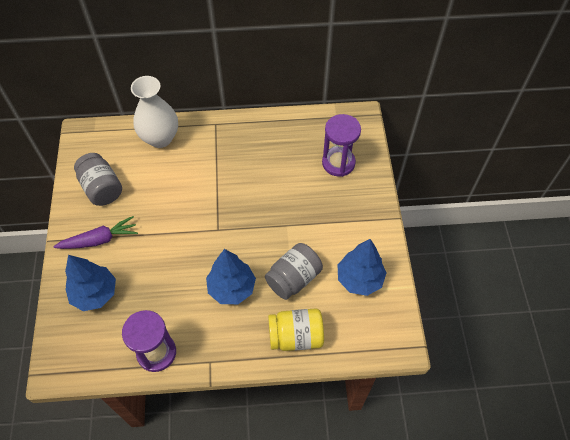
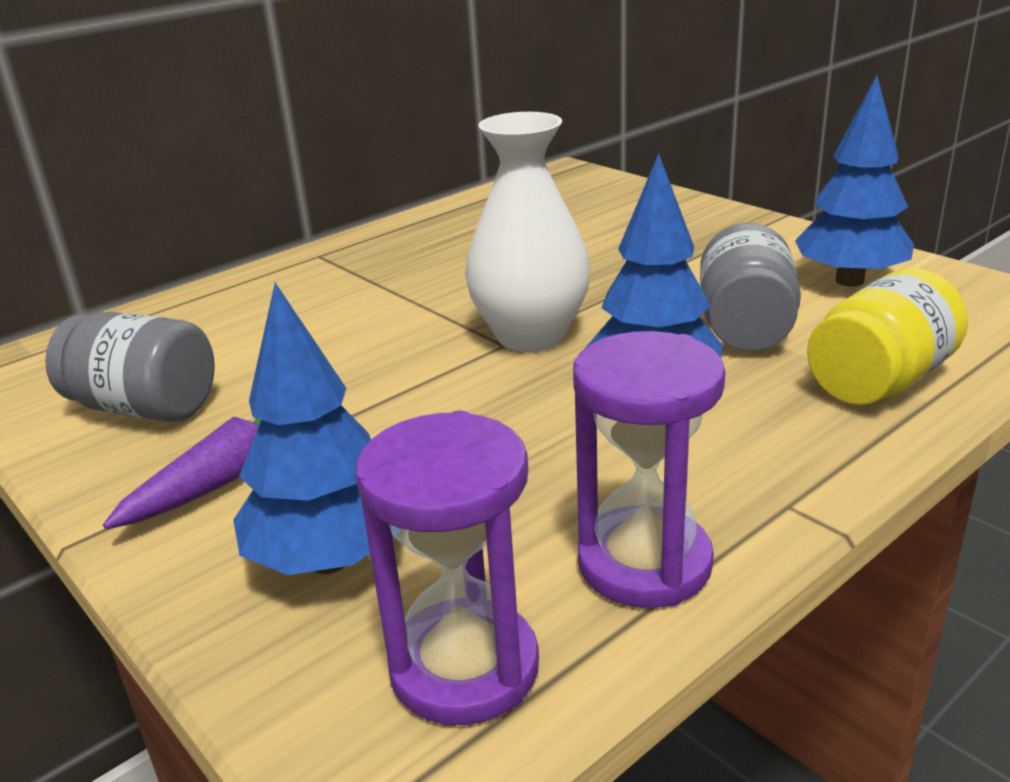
camera: 35 degrees left, 30 degrees down
(160, 138) = (217, 305): white vase -> white vase (531, 336)
(338, 163) = (604, 210): purple hourglass -> purple hourglass (464, 667)

